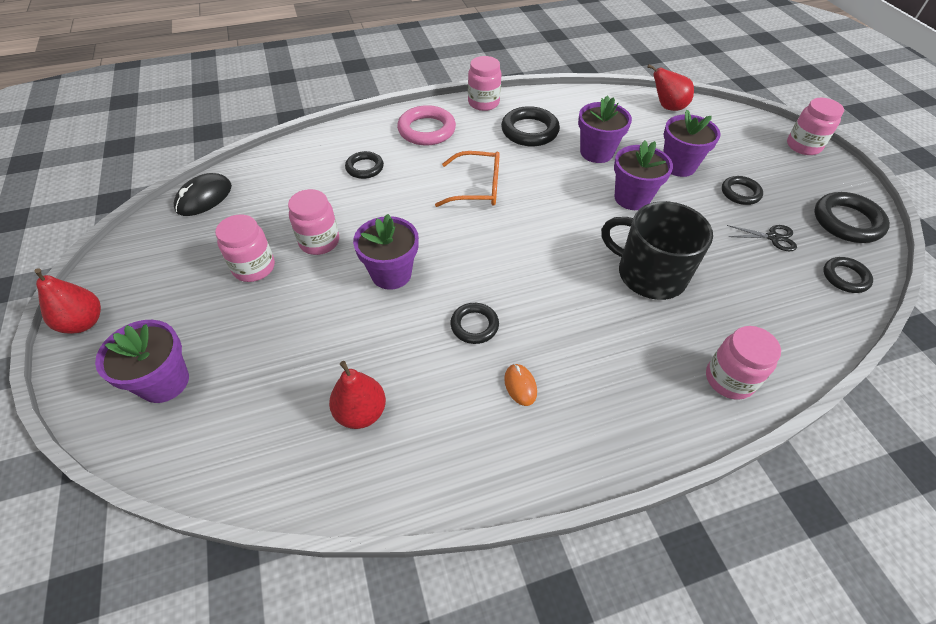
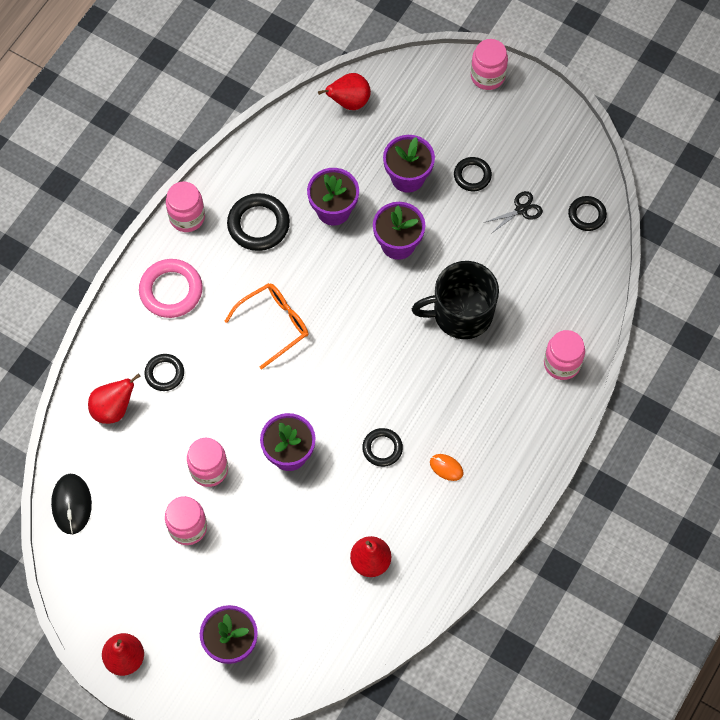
camera: 40 degrees left, 15 degrees up
(306, 165) = (113, 409): none -> red pear
(847, 222) = (562, 151): black ring -> none

